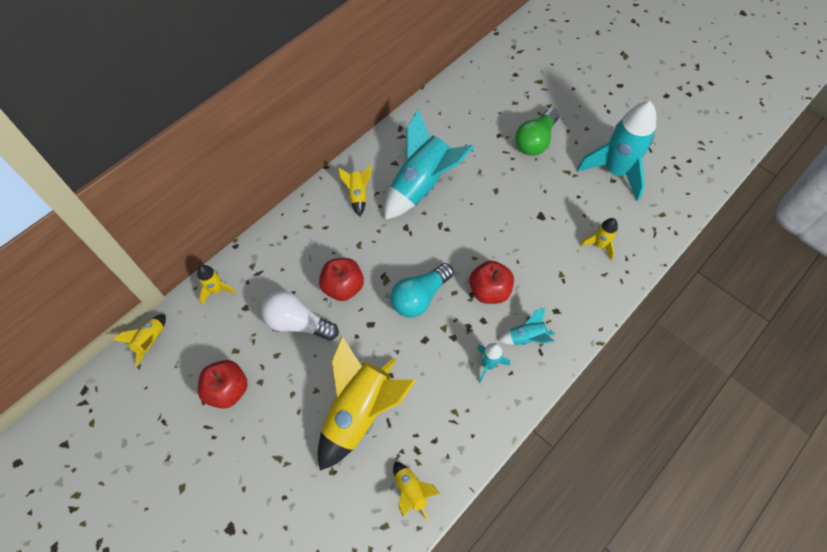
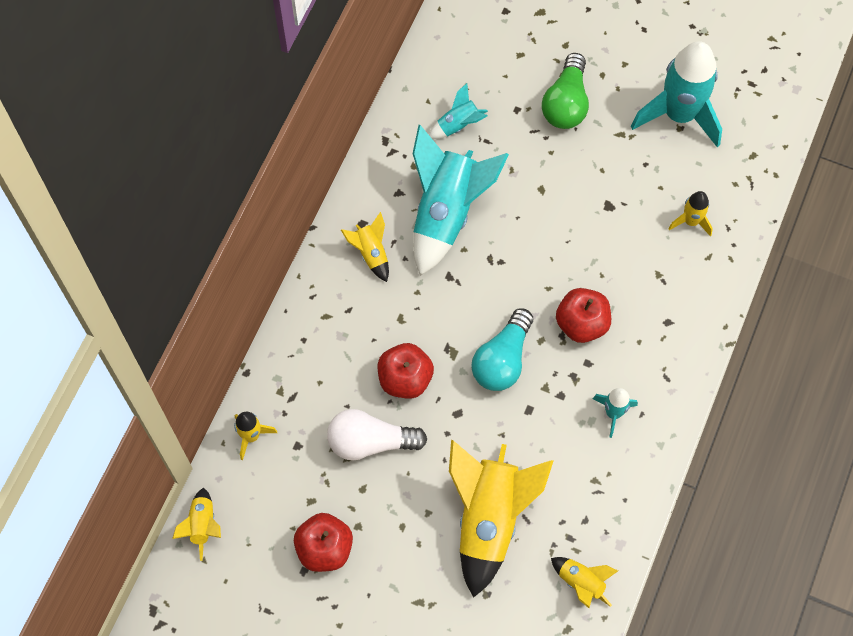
camera: 20 degrees left, 5 degrees up
(526, 337) = (645, 366): turquoise rocket -> turquoise rocket (458, 125)

